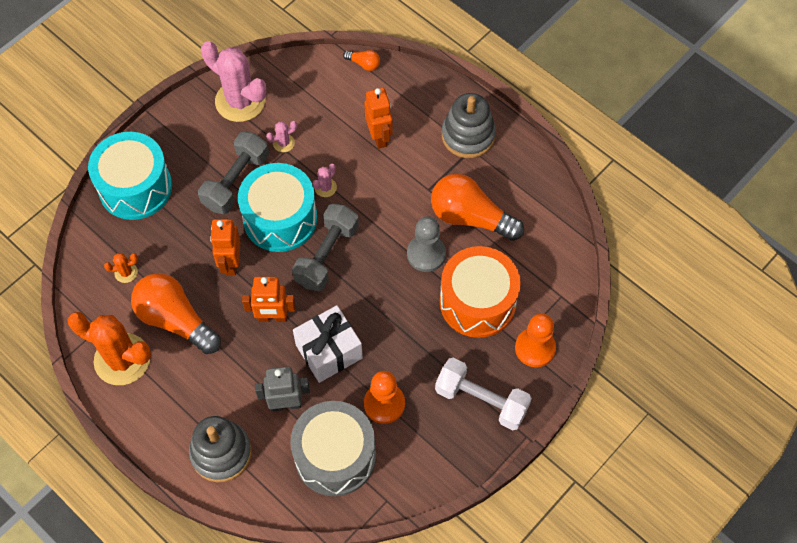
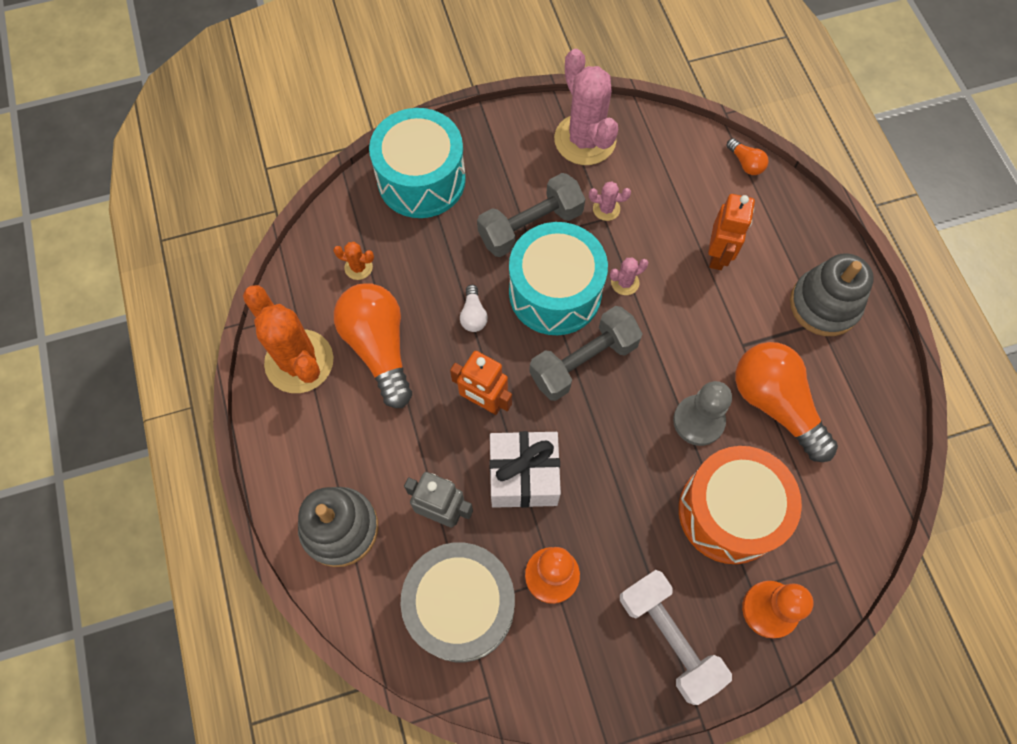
camera: 30 degrees right, 5 degrees up
(231, 263) = (473, 315): orange robot -> white light bulb

